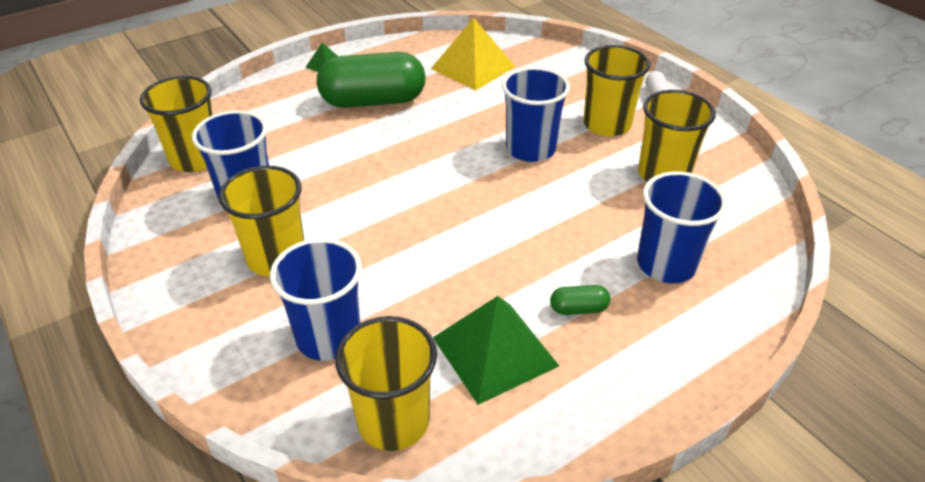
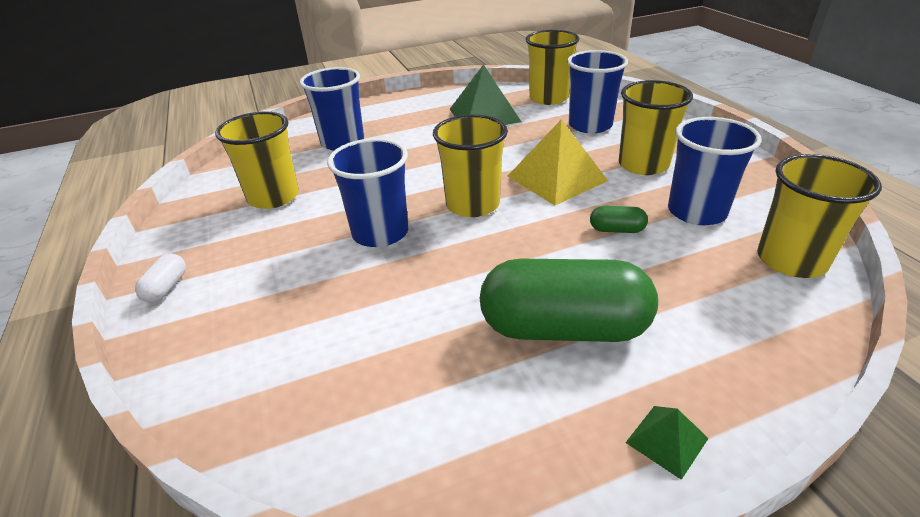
camera: 165 degrees left, 5 degrees down
(472, 67) = (380, 386): yellow pyramid -> yellow pyramid (557, 178)
(578, 309) = (421, 127): green capsule -> green capsule (616, 230)
(607, 125) = (271, 253): yellow cup -> yellow cup (472, 204)

